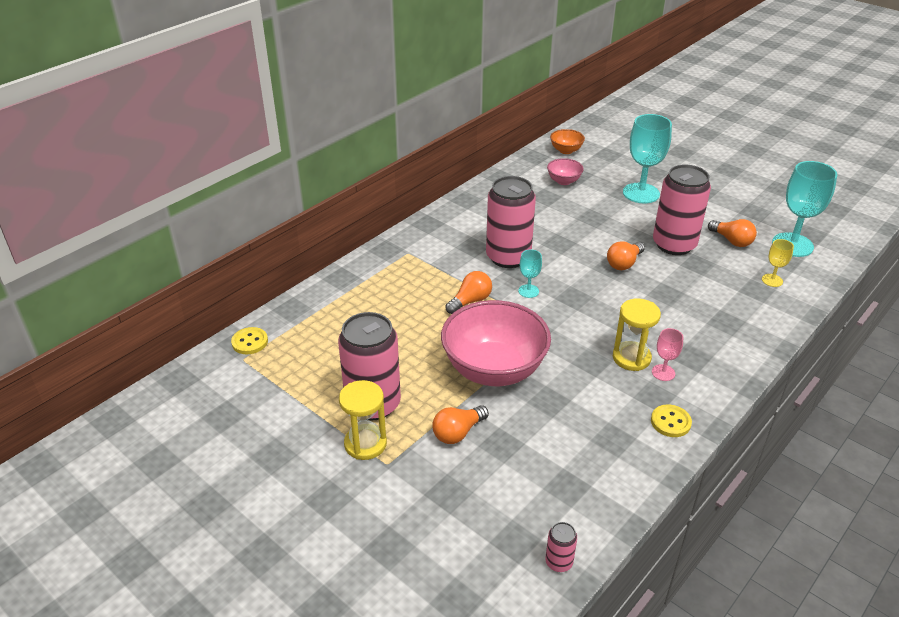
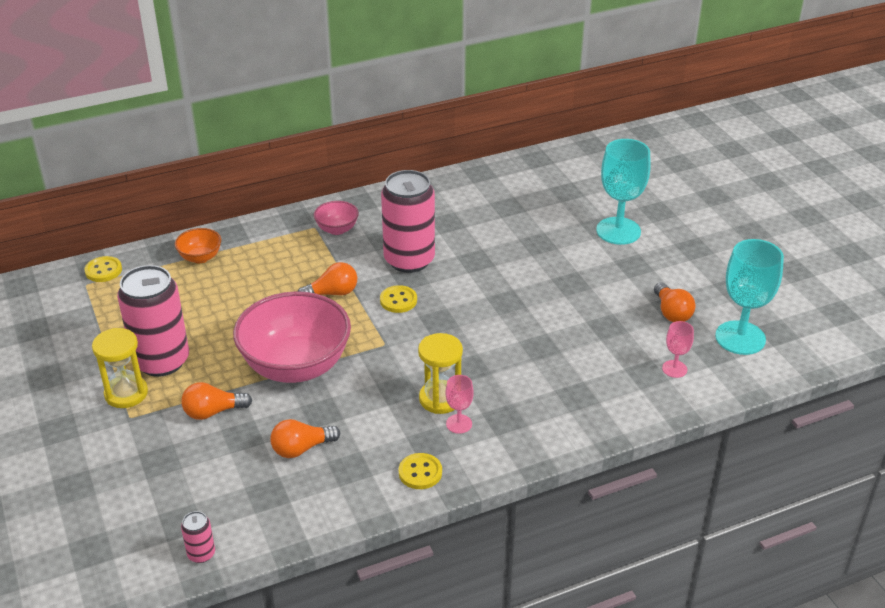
camera: 25 degrees right, 0 degrees up
(528, 291) = (398, 300): turquoise goblet -> yellow button
(563, 181) = (543, 194): pink bowl -> pink bowl (337, 229)
(566, 150) = (578, 160): orange bowl -> orange bowl (200, 257)
(624, 263) = (524, 302): orange light bulb -> orange light bulb (301, 448)
(674, 245) = (600, 298): pink can -> none
(772, 280) = (674, 369): yellow goblet -> pink goblet

